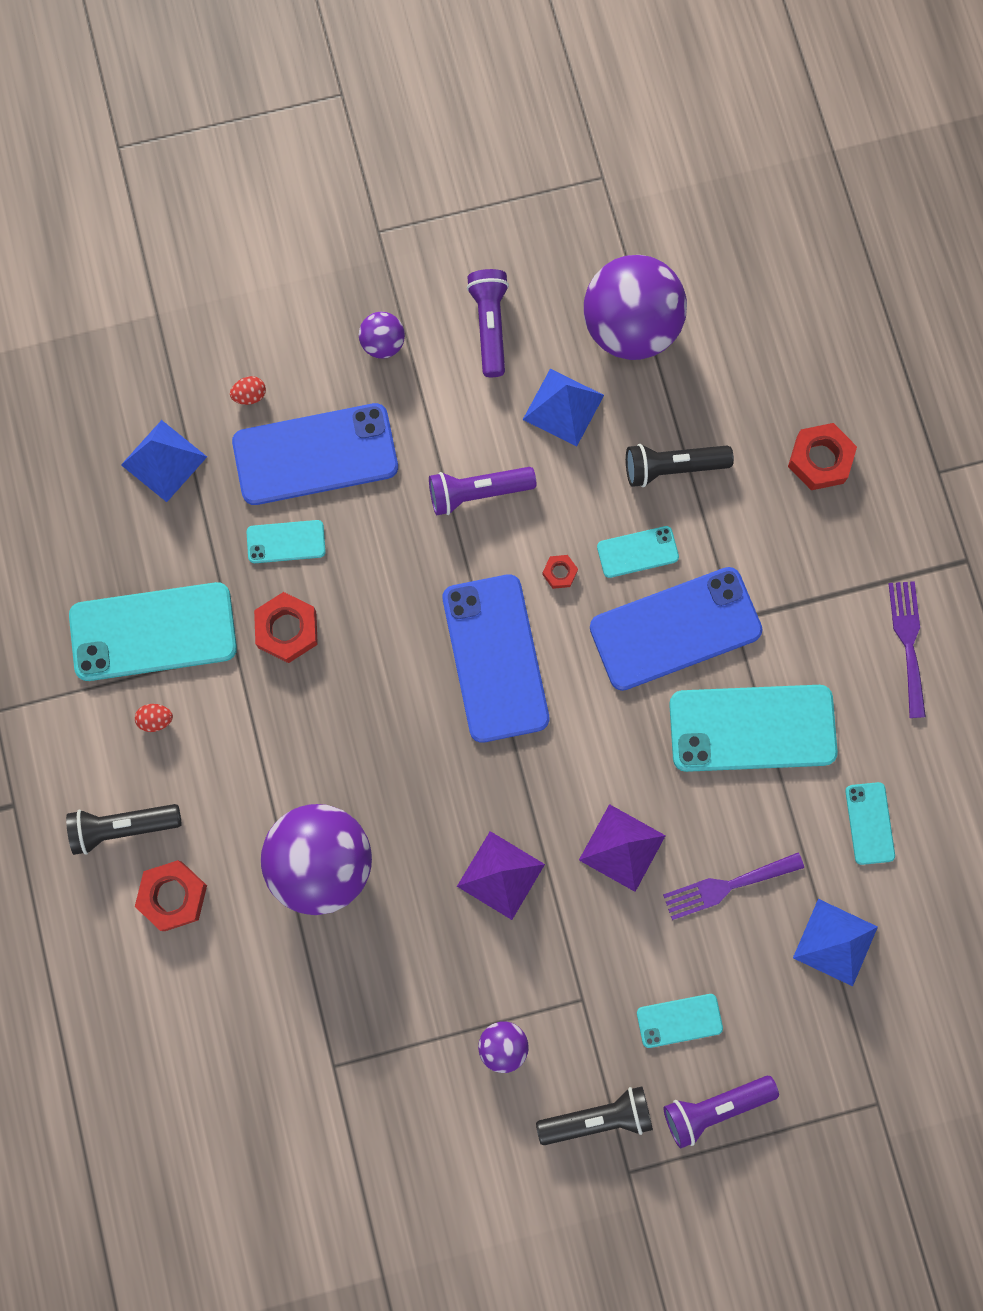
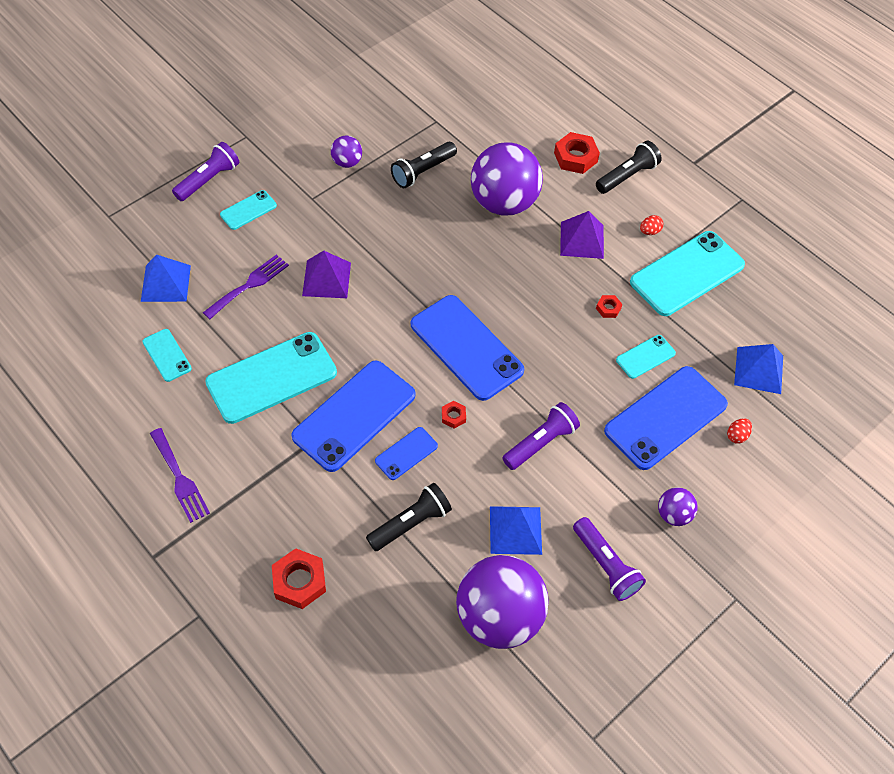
camera: 150 degrees right, 20 degrees down
(287, 629) = (608, 308): red nut -> red nut, size x0.52
(500, 875) = (394, 237): purple pyramid -> purple pyramid (582, 240)
(597, 1117) = (275, 152): black flashlight -> black flashlight (423, 171)
(637, 552) = (406, 453): turquoise phone -> blue phone

